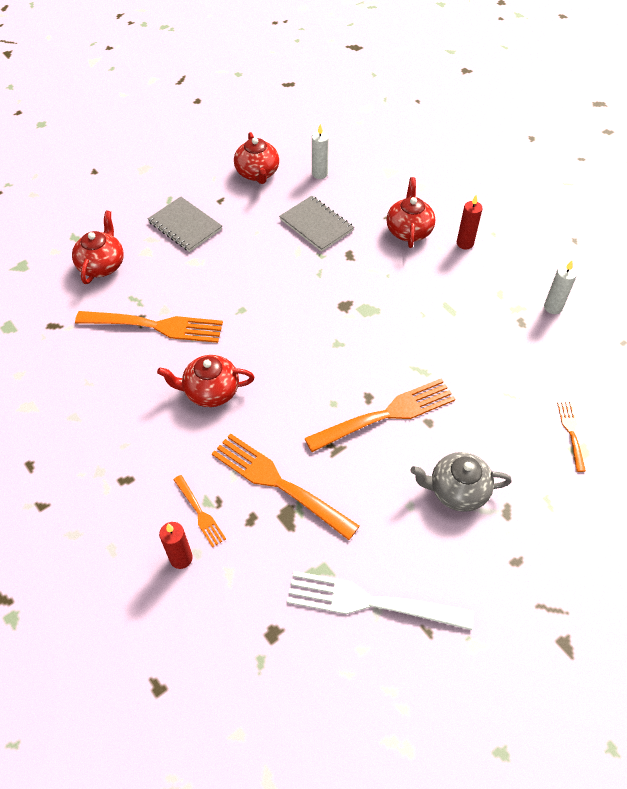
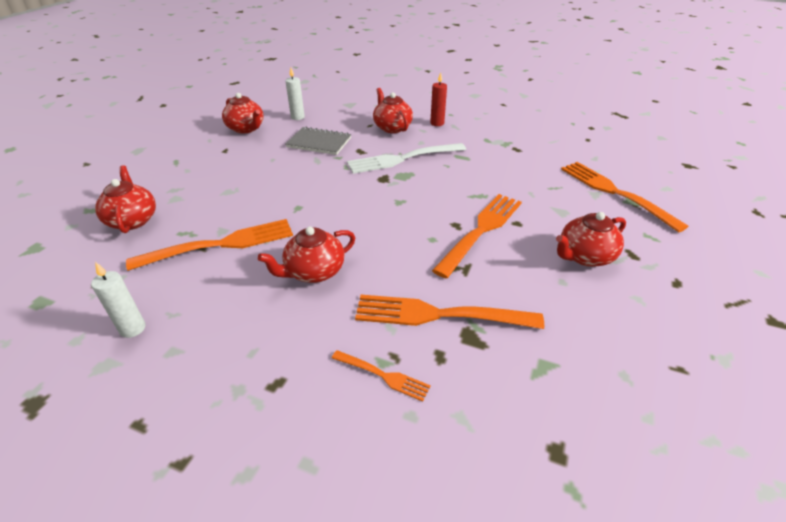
camera: 30 degrees left, 15 degrees down
(181, 558) = (398, 430): red candle -> none
(185, 226) = (203, 172): grey notebook -> none
(372, 602) = (613, 370): white fork -> white fork (403, 158)
(457, 491) = (584, 256): grey teapot -> red teapot
(553, 307) = (527, 136): white candle -> white candle (133, 329)
(571, 433) = (615, 193): orange fork -> orange fork, size x1.99

